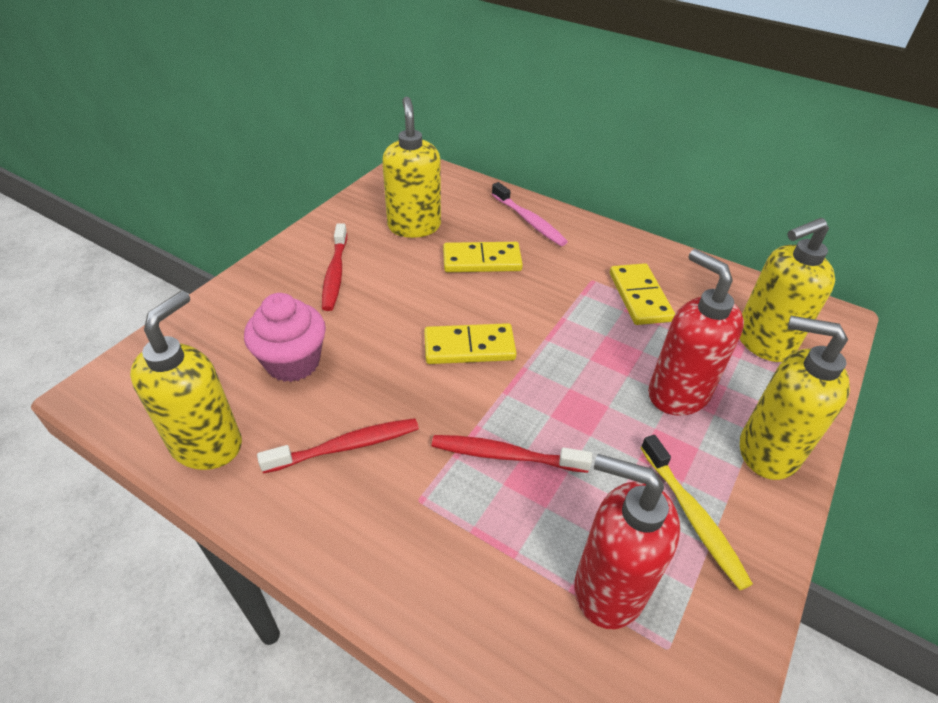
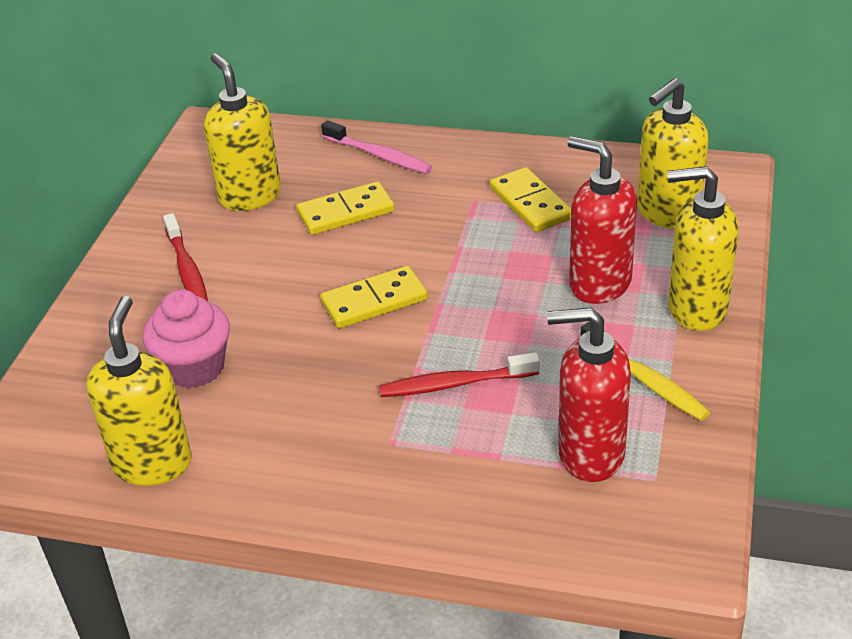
camera: 15 degrees left, 5 degrees down
(346, 446) = (296, 422): red toothbrush -> none

